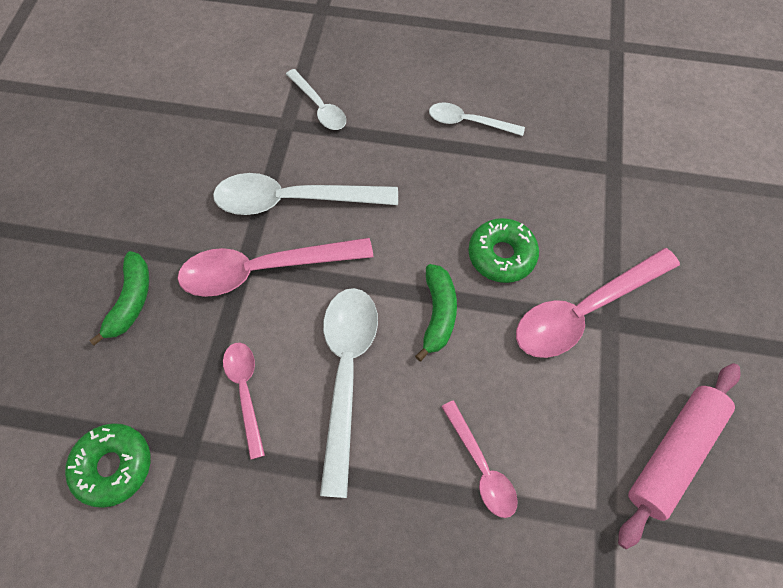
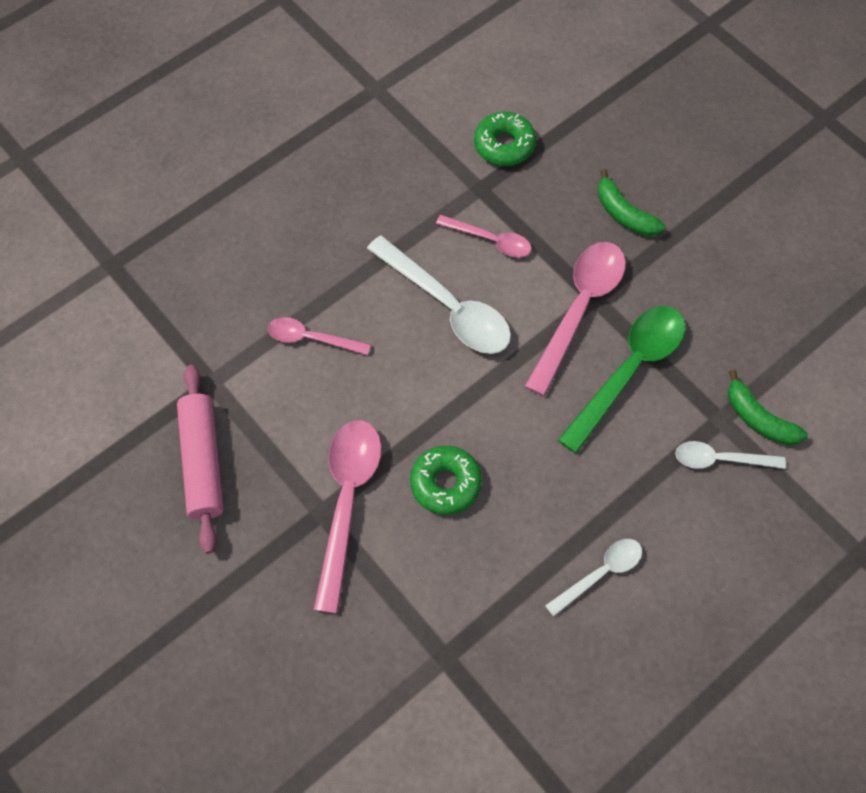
camera: 130 degrees right, 0 degrees up
(294, 200) = (629, 371): white spoon -> green spoon
(438, 314) = (438, 397): green banana -> green banana (758, 418)

